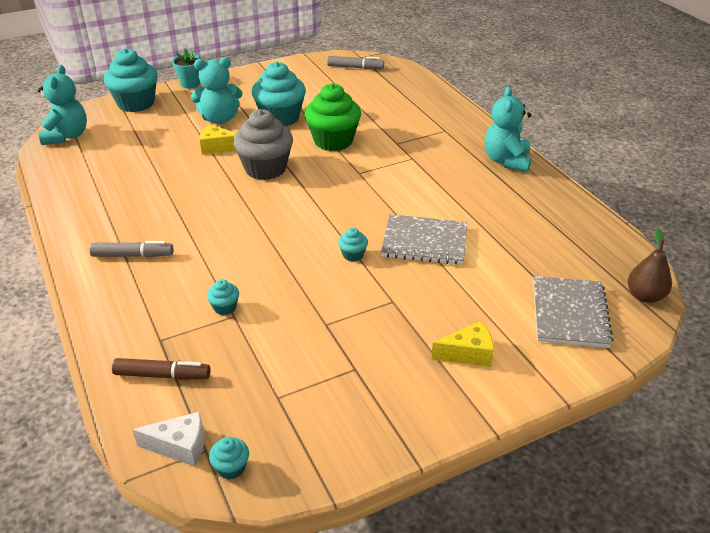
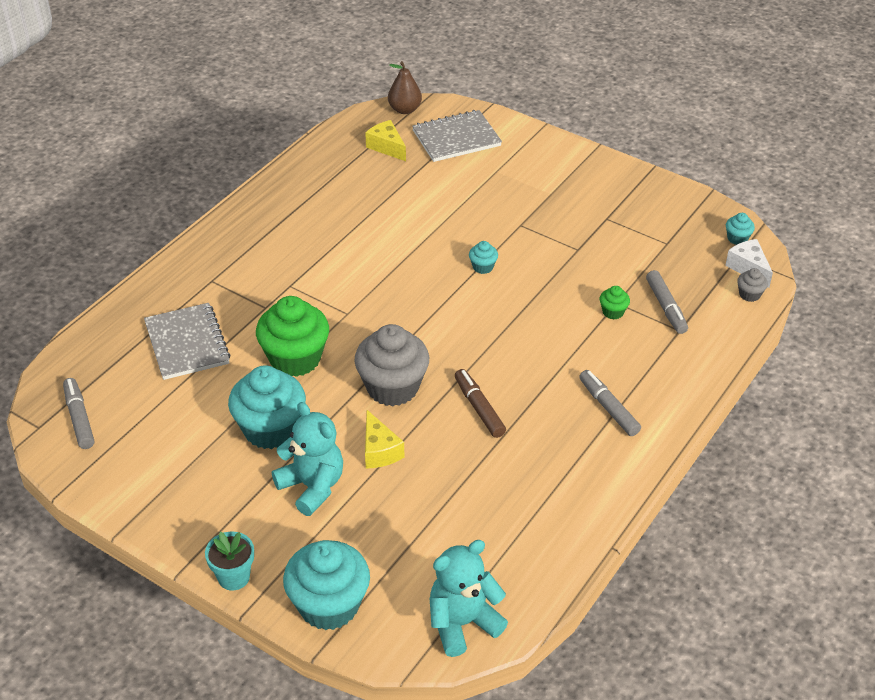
camera: 120 degrees left, 5 degrees up
(145, 422) = (749, 294): none -> grey cupcake
(162, 375) = (707, 309): brown marker -> brown marker (479, 408)
(195, 346) = (666, 307): none -> grey marker
(225, 307) = (613, 312): turquoise cupcake -> green cupcake
(424, 242) = (429, 232): grey notebook -> grey notebook (187, 343)
(468, 354) = (542, 172): yellow cheese -> yellow cheese (386, 147)
(506, 161) = (249, 221): turquoise teddy bear -> none

